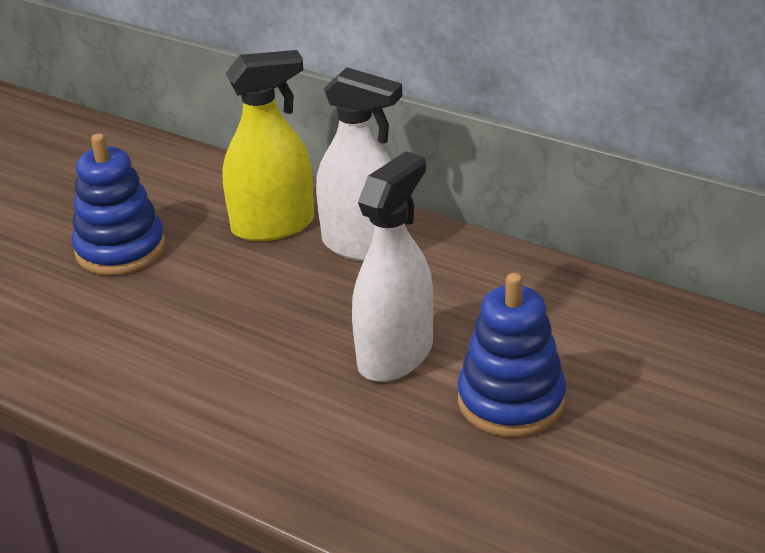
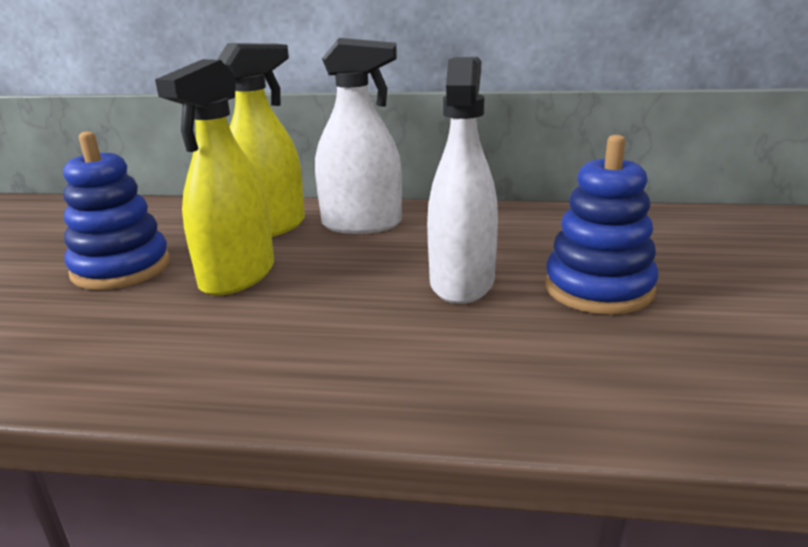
camera: 25 degrees left, 10 degrees down
(210, 288) = (238, 276): none -> yellow spray bottle

